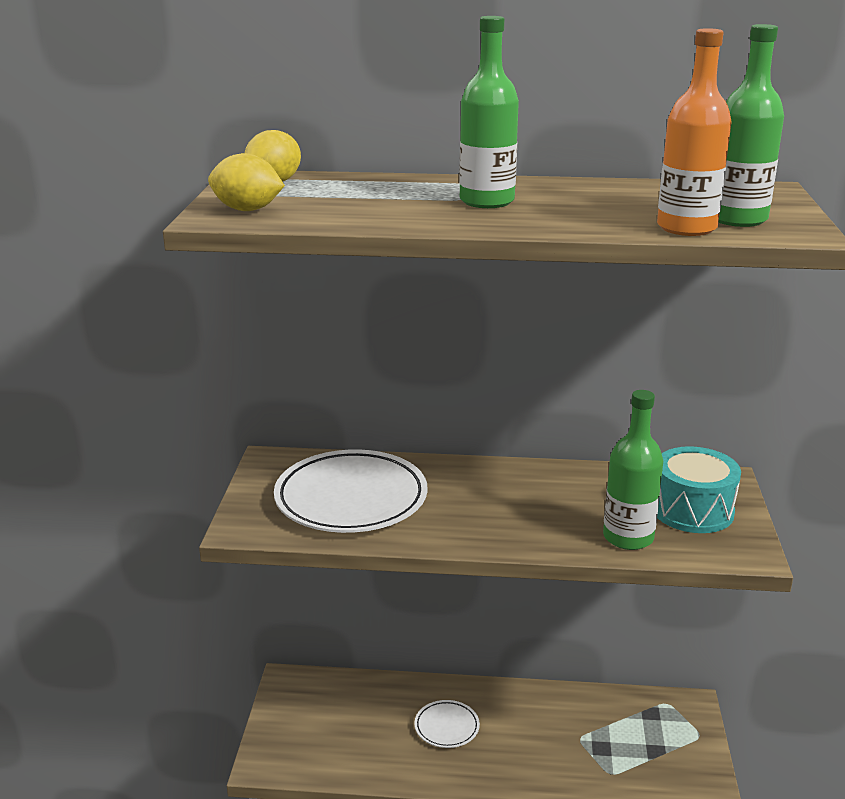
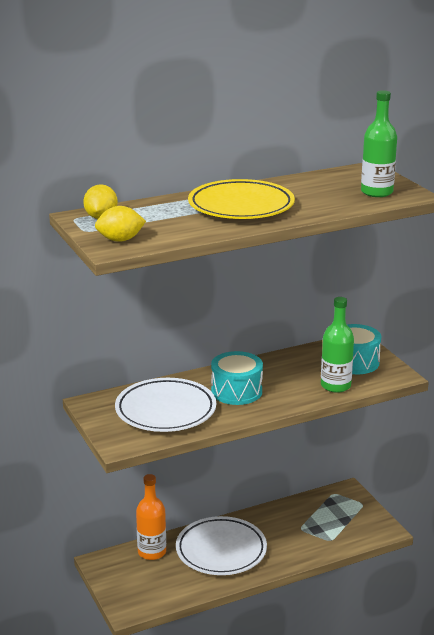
camera: 30 degrees left, 0 degrees up
(446, 727) = (221, 550): white plate -> white plate, size x2.07
(473, 501) = (236, 391): none -> turquoise drum
(487, 201) = (241, 206): green bottle -> yellow plate
(686, 228) = (360, 203): orange bottle -> orange bottle (152, 552)

